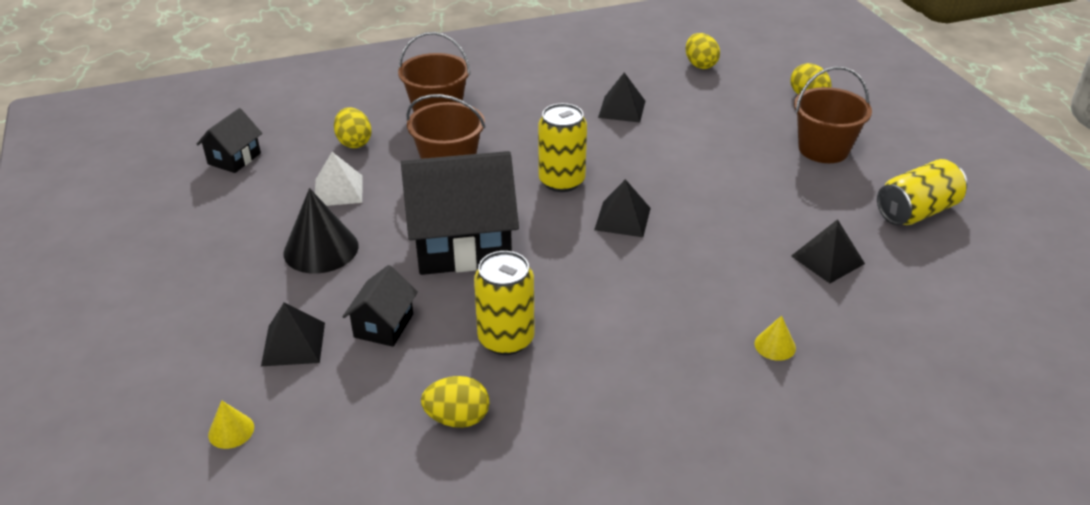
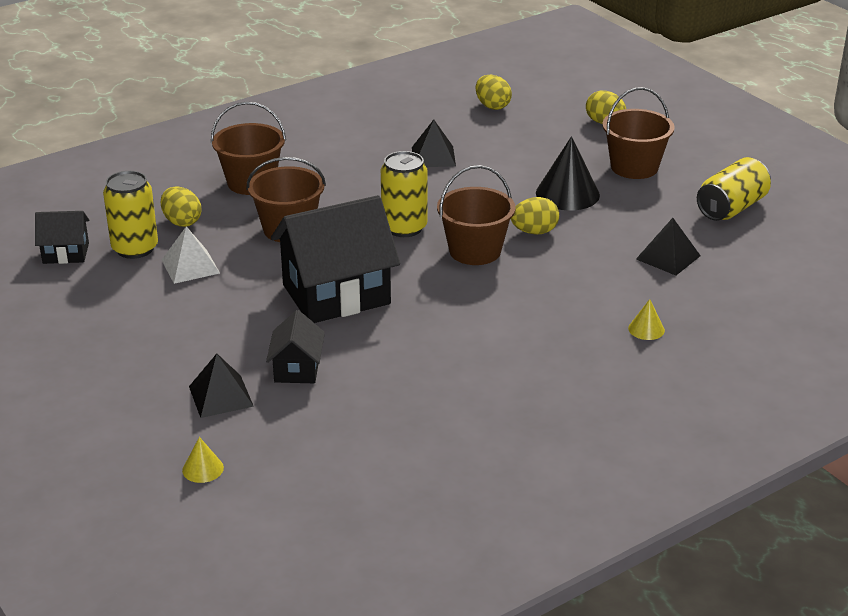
camera: 15 degrees left, 5 degrees down
(234, 158) = (66, 253): black house -> black house turned 75 degrees clockwise
(321, 249) = (202, 318): black cone -> black cone (567, 194)
(457, 418) = (400, 426): yellow egg -> yellow egg (534, 232)
(506, 339) = (413, 361): yellow can -> yellow can (135, 248)
(622, 218) = (475, 251): black pyramid -> brown bucket

